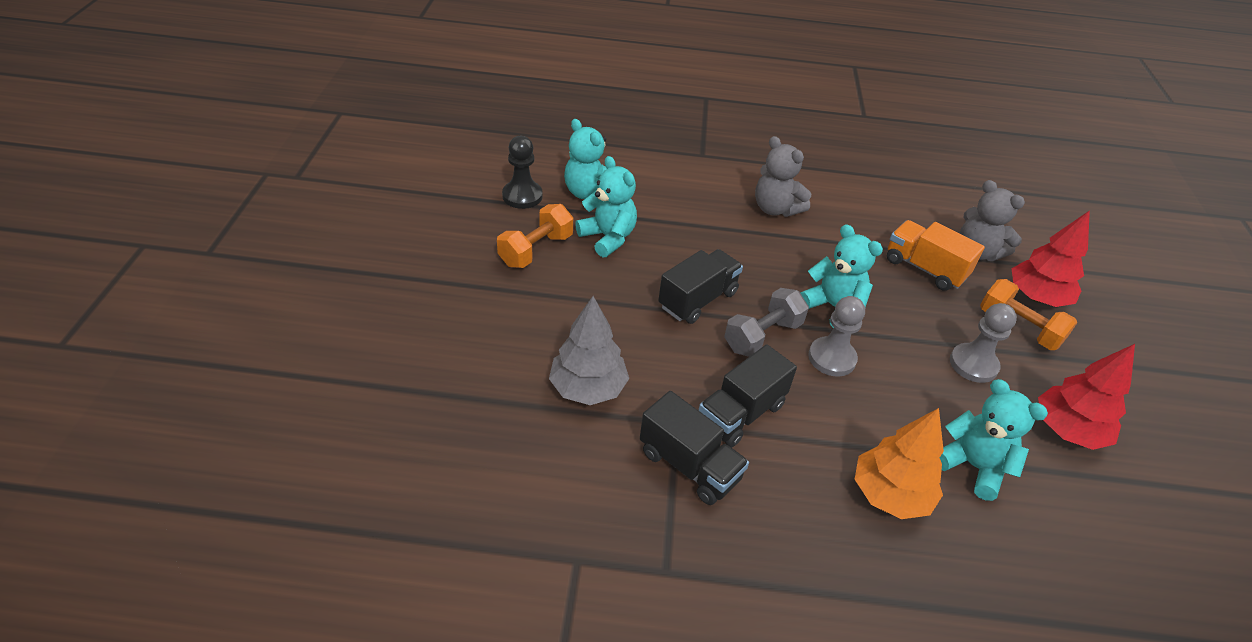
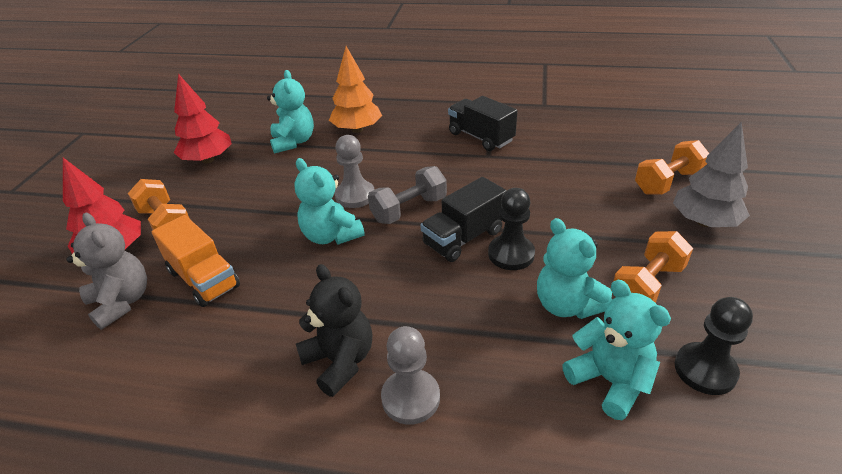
camera: 170 degrees left, 5 degrees down
(455, 364) = (667, 182): none -> orange dumbbell
(588, 388) = (556, 171): grey tree -> grey tree (704, 222)
(651, 281) = (511, 254): none -> black pawn
(741, 413) = (441, 161): black truck -> none
(775, 209) = (340, 361): grey teddy bear -> black teddy bear
(972, 466) = (293, 142): turquoise teddy bear -> turquoise teddy bear turned 150 degrees counterclockwise
(973, 364) = (237, 195): grey pawn -> grey pawn (410, 398)

